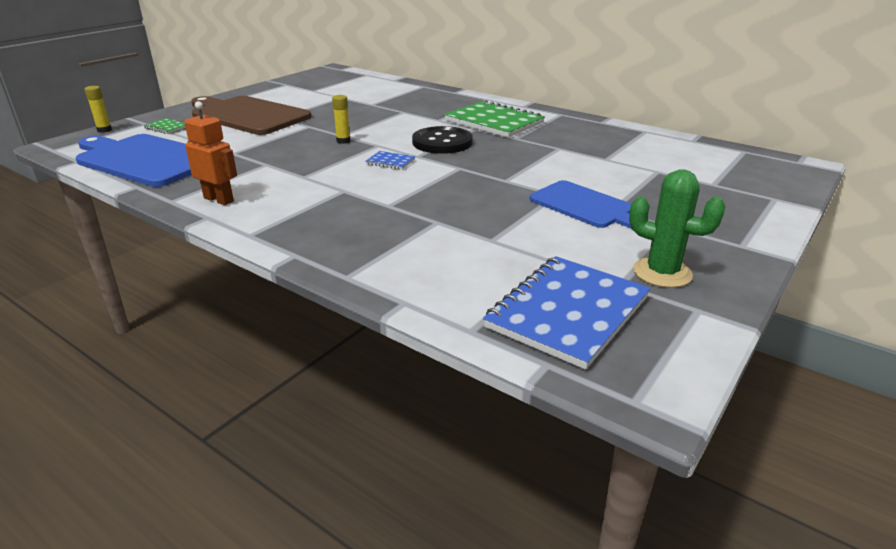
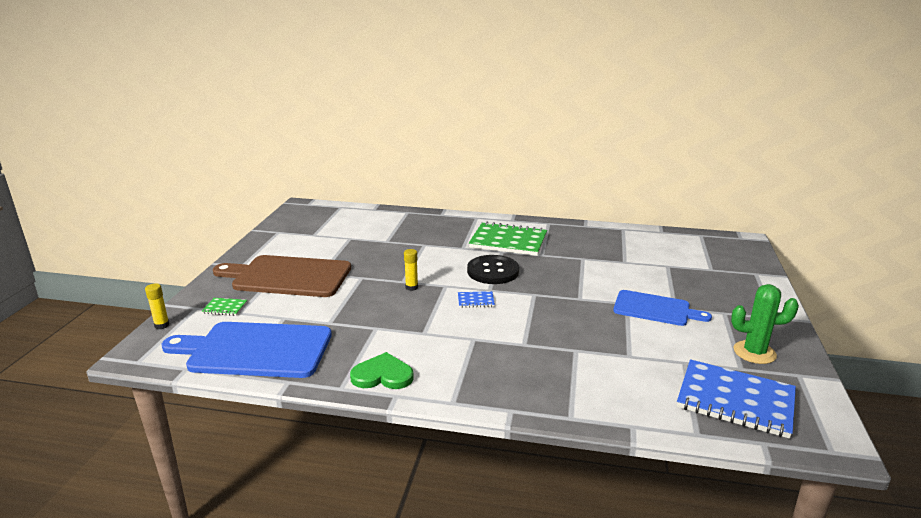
camera: 25 degrees left, 5 degrees down
(219, 199) = (382, 375): orange robot -> green heart
(567, 312) = (735, 400): blue notebook -> blue notebook turned 75 degrees counterclockwise

